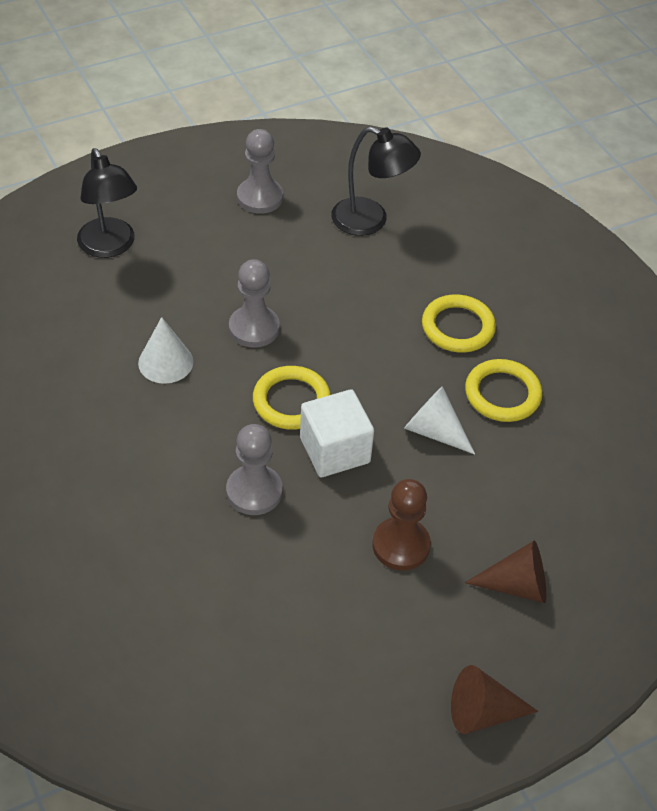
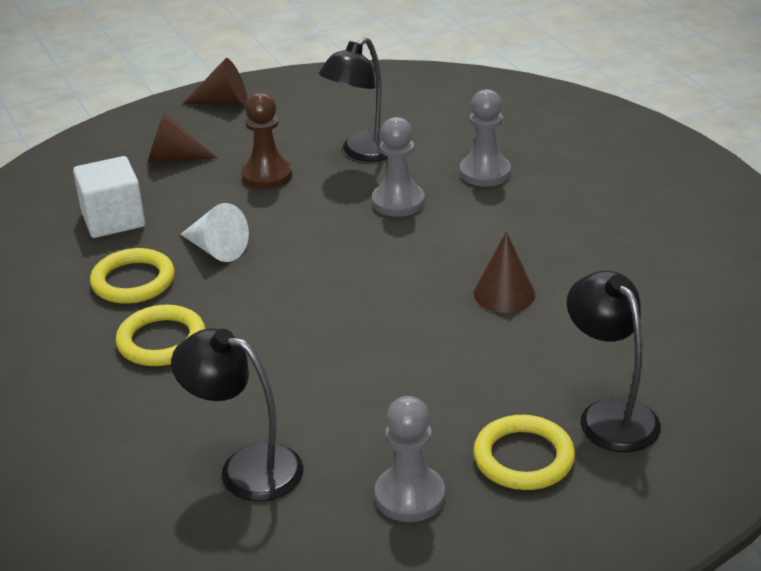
camera: 175 degrees left, 15 degrees down
(165, 362) = (504, 294): white cone -> brown cone
(254, 328) = (407, 329): grey pawn -> grey pawn (485, 172)
(291, 401) = (362, 266): yellow ring -> yellow ring (523, 458)
(291, 583) = (363, 152): none -> black lamp
(334, 450) = (320, 232): white cube -> white cube (113, 219)

